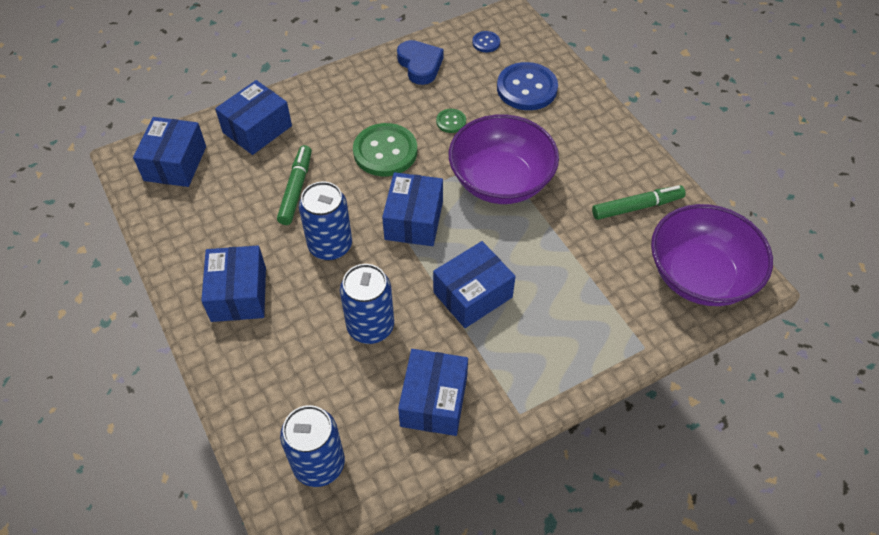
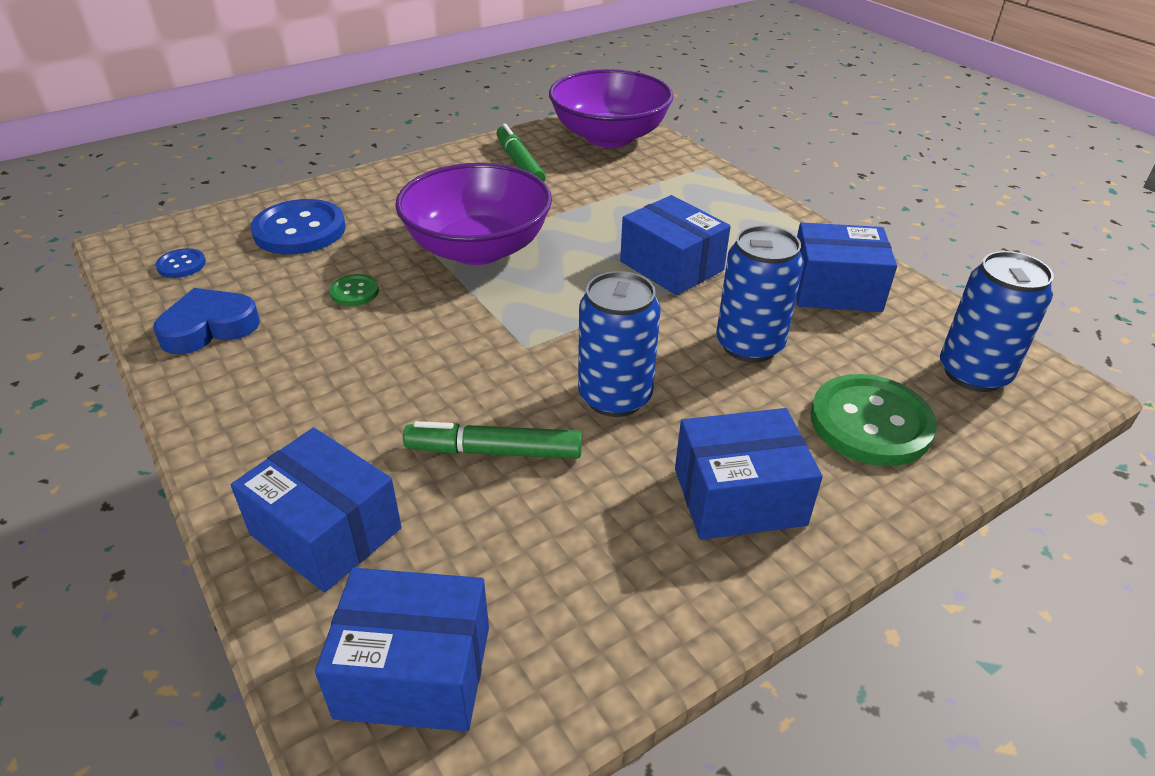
camera: 95 degrees left, 15 degrees down
(385, 151) = (411, 353): green button -> green button (870, 423)
(414, 220) = (554, 317): blue box -> none

